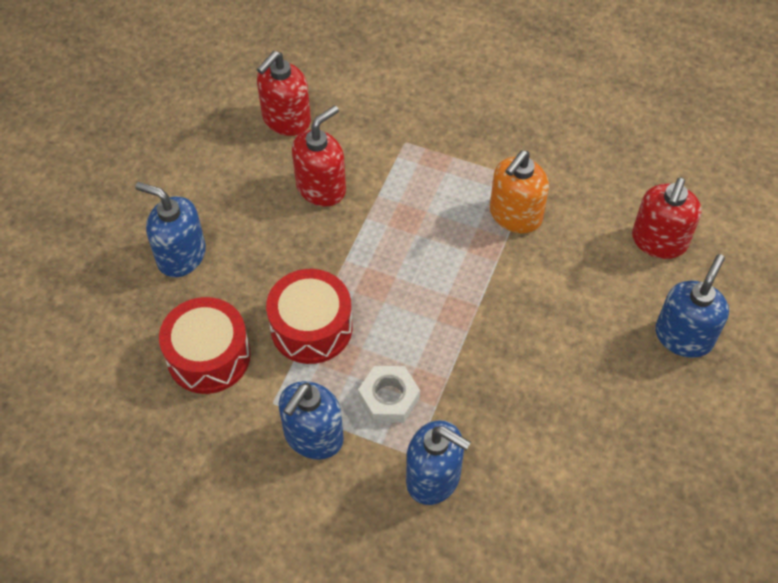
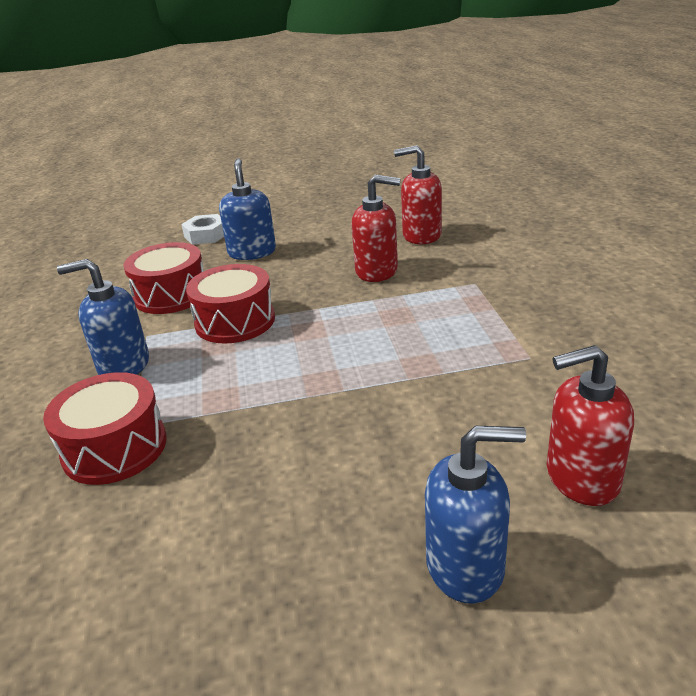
camera: 60 degrees right, 25 degrees down
(389, 398) = (191, 385): white nut -> white nut (206, 235)
(434, 478) = (115, 448): blue soap dispenser -> red drum
(515, 215) = (476, 366): orange soap dispenser -> none

